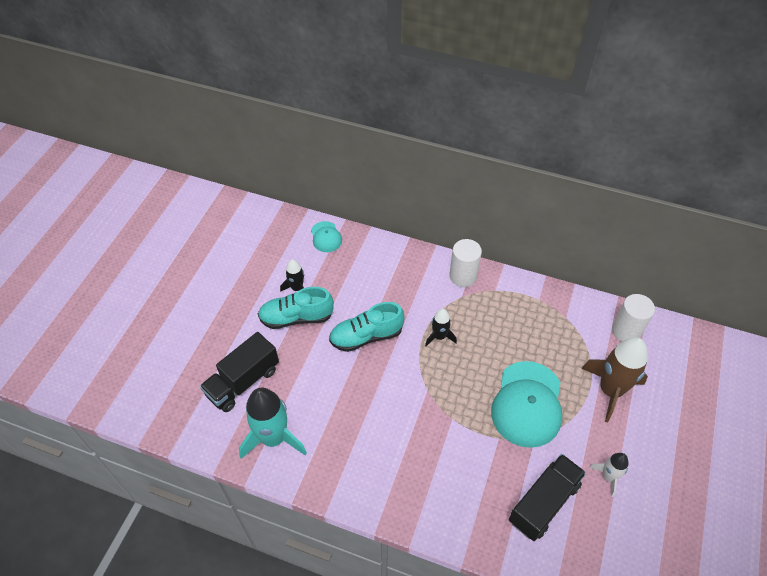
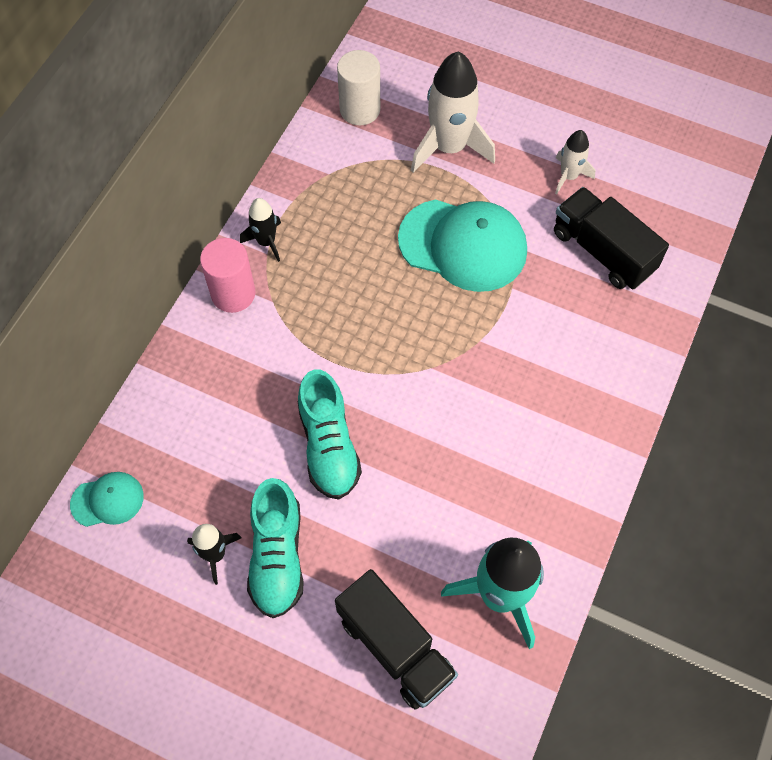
camera: 85 degrees left, 10 degrees up
(439, 336) = (341, 340): black rocket -> black rocket (266, 242)
(463, 276) = (233, 293): white cylinder -> pink cylinder
(610, 390) = (449, 147): brown rocket -> white rocket

